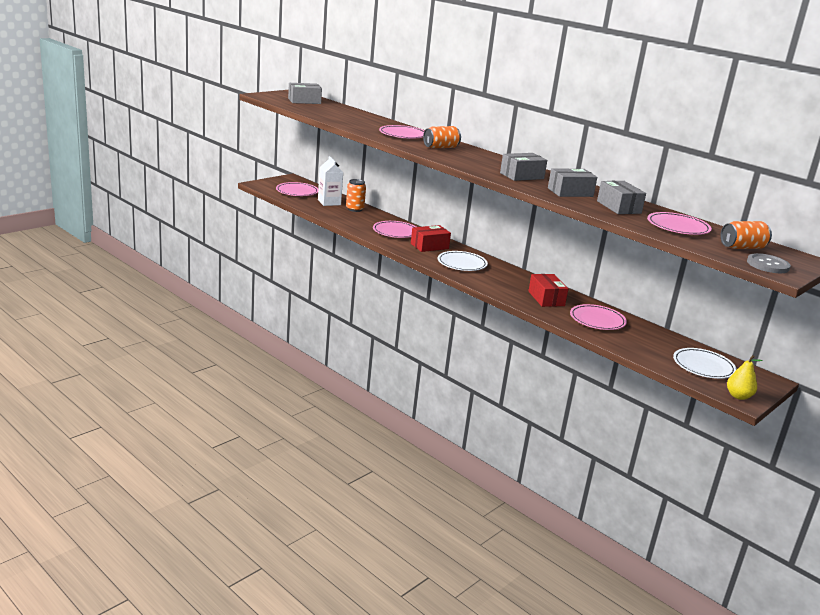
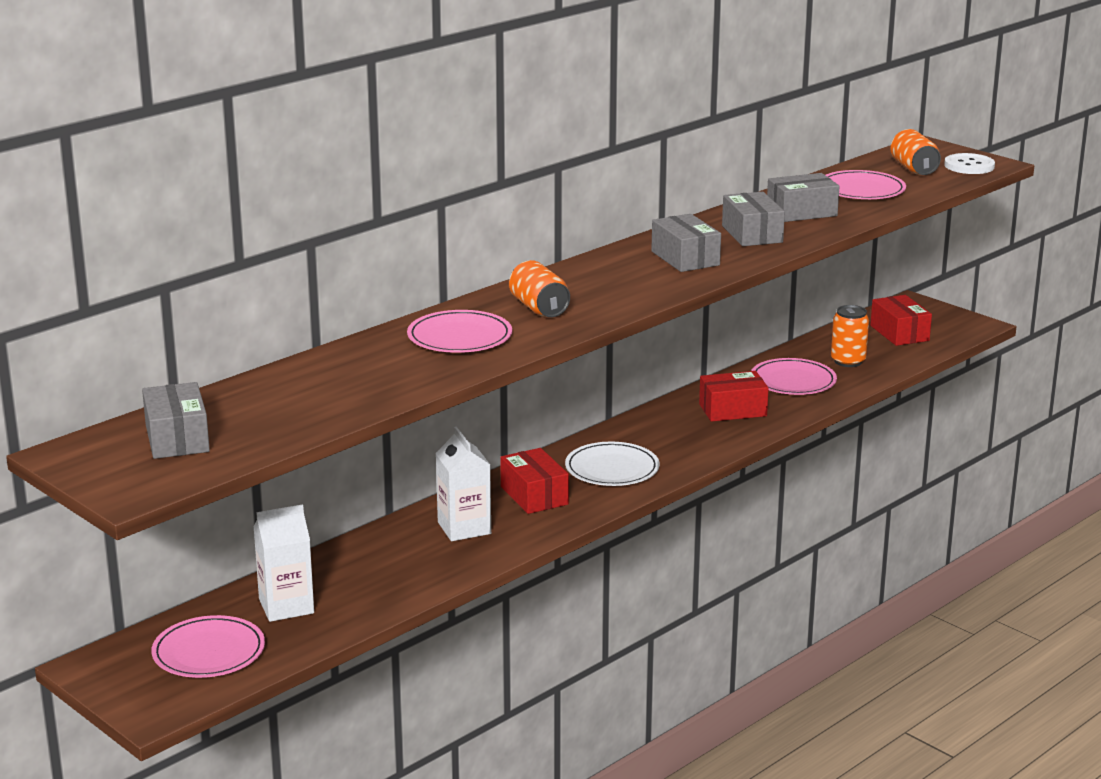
camera: 85 degrees left, 0 degrees up
(354, 209) = (328, 574): orange can -> orange can (848, 361)
(395, 232) = (464, 528): pink plate -> white carton
(703, 366) = (899, 333): white plate -> red box
(738, 396) = (969, 326): yellow pear -> none
(767, 265) = (969, 166): grey button -> white button

